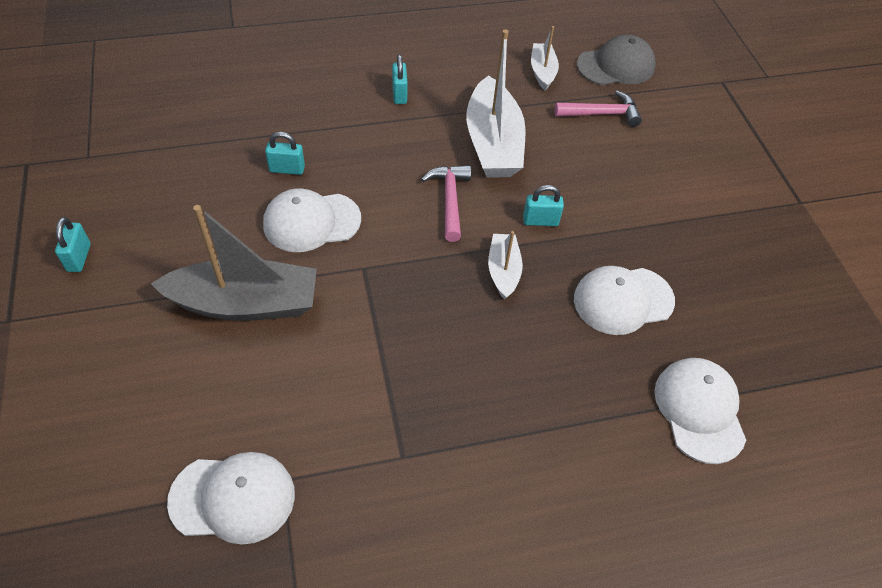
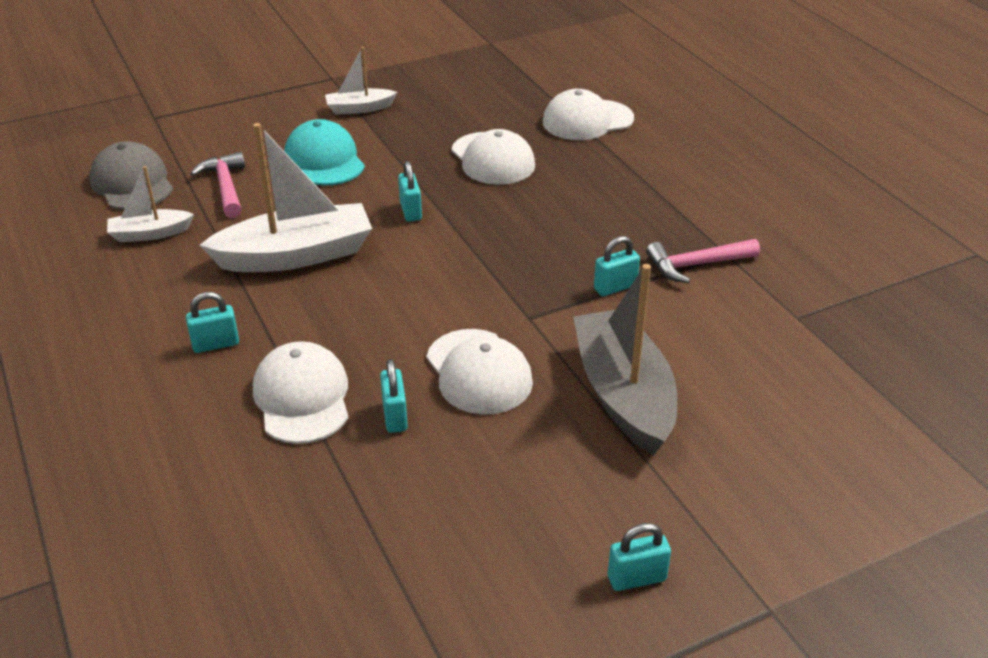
camera: 100 degrees left, 15 degrees down
(233, 498) = (835, 342): white cap -> white cap (302, 397)
(382, 340) = (615, 287): none -> turquoise padlock
(450, 200) = (401, 273): pink hammer -> pink hammer (696, 265)
(503, 271) = (489, 226): white boat -> white boat (359, 108)
(637, 177) = (324, 160): none -> turquoise cap

